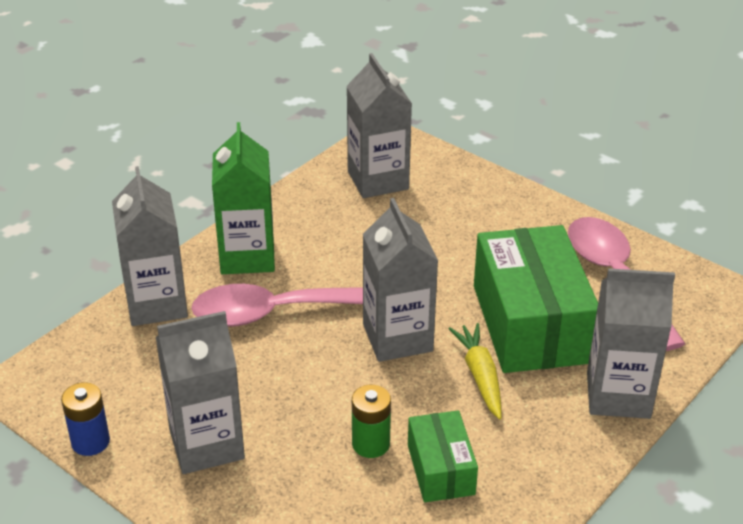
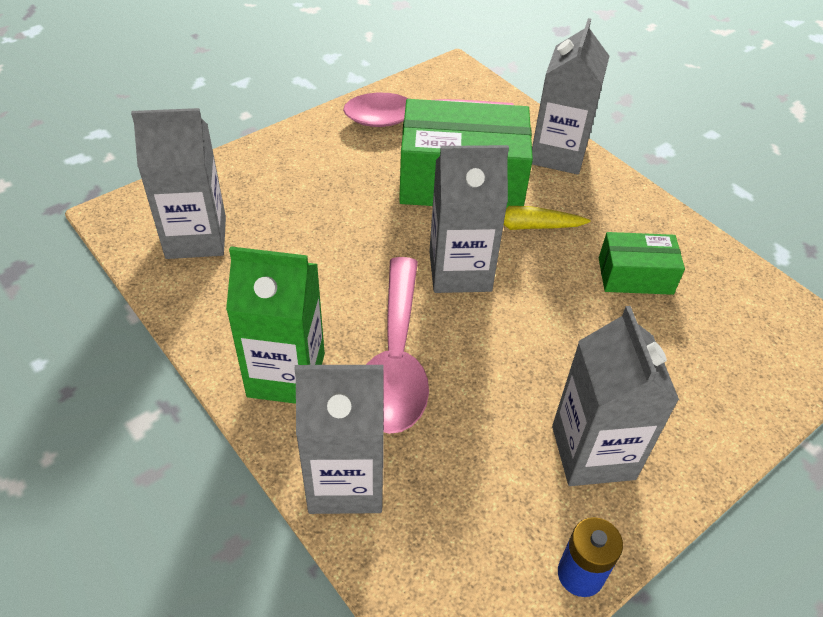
camera: 80 degrees left, 10 degrees up
(371, 444) = (601, 317): green battery -> none

